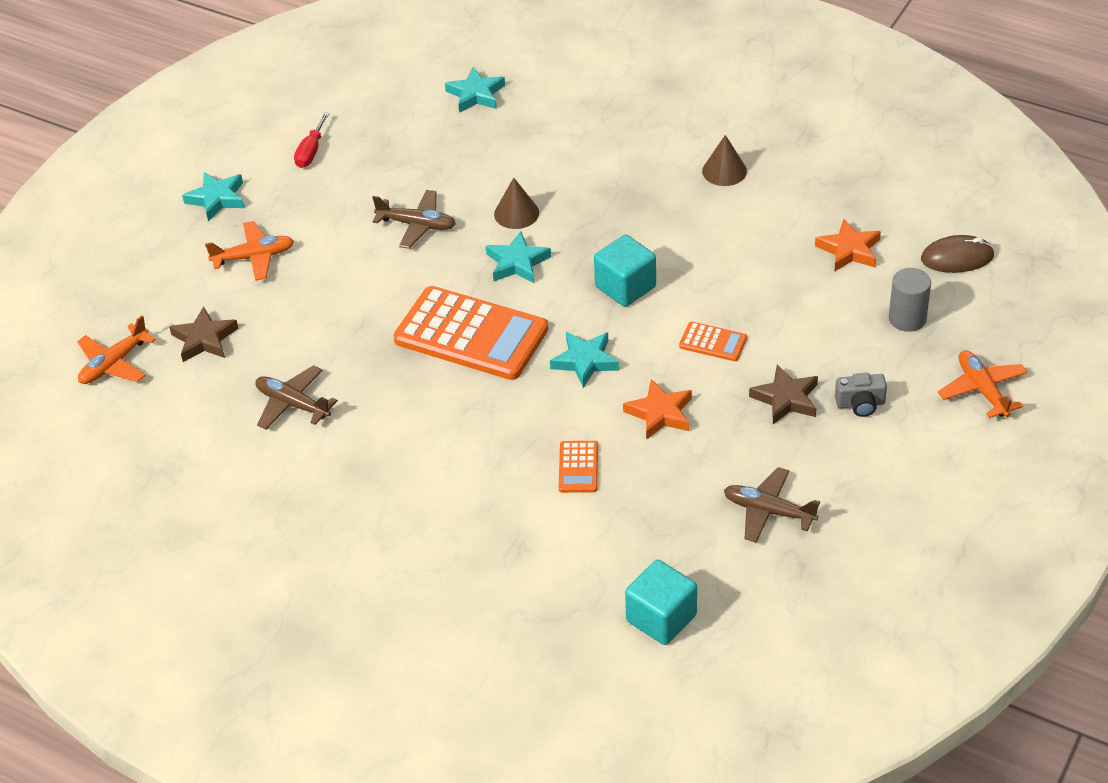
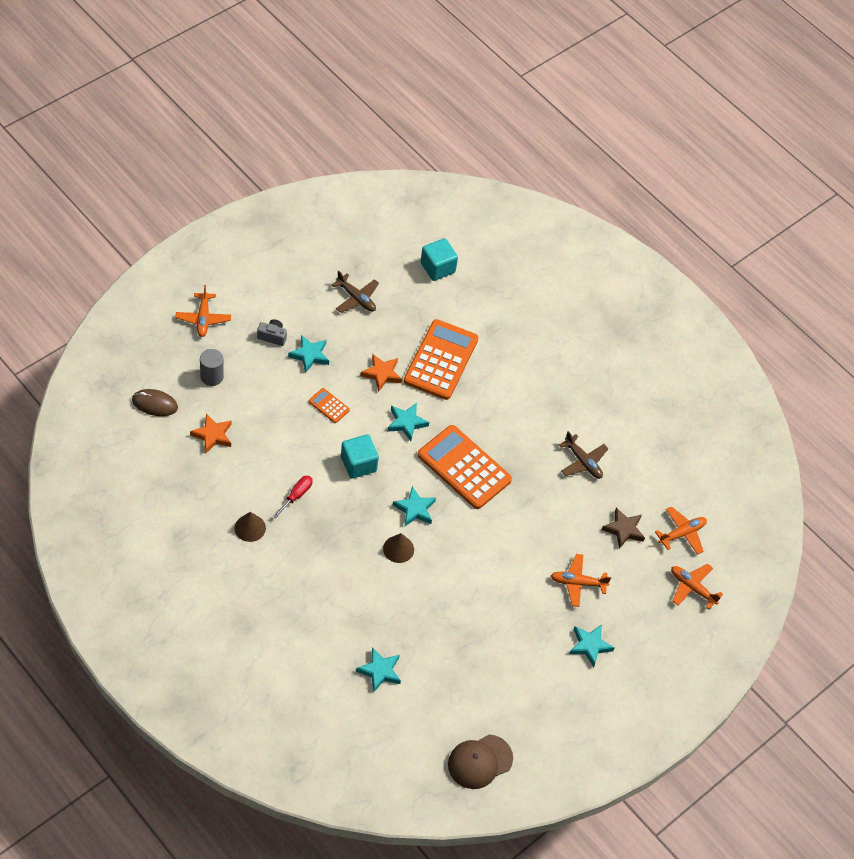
camera: 170 degrees left, 10 degrees up
(86, 304) = (692, 588): none -> orange plane
(311, 151) = (514, 664): red screwdriver -> red screwdriver (296, 495)
(318, 58) = (480, 761): none -> brown cap
(417, 225) = (465, 566): brown plane -> none
(578, 467) = (440, 360): orange calculator -> orange calculator, size x2.28
(786, 399) = (309, 355): brown star -> turquoise star

